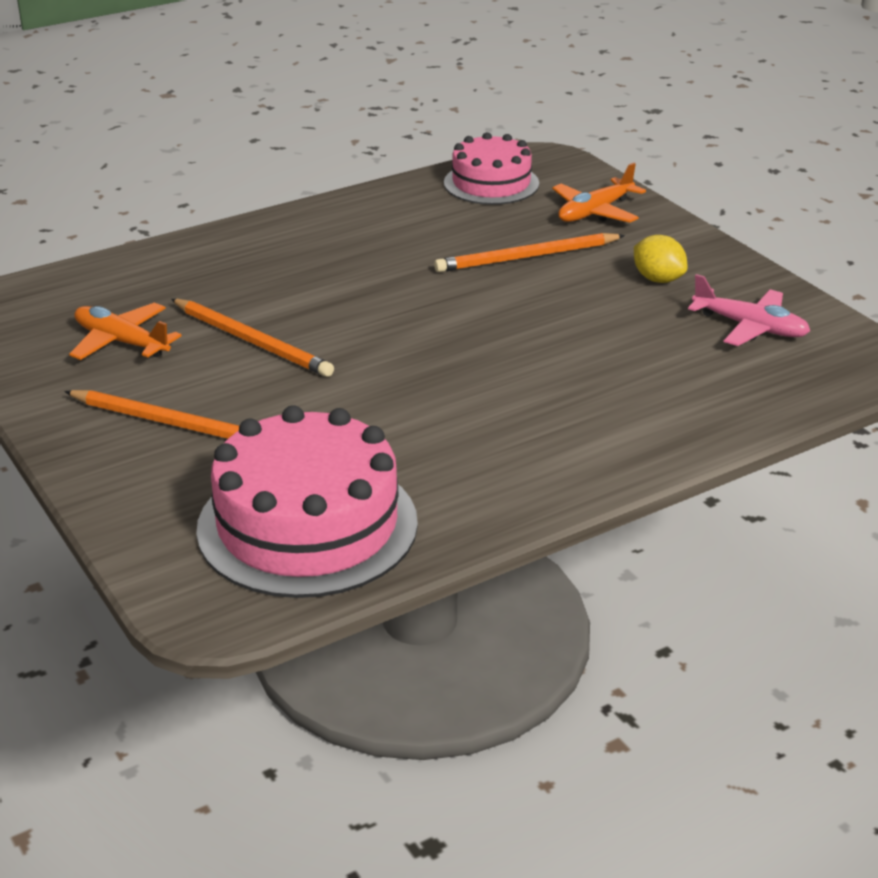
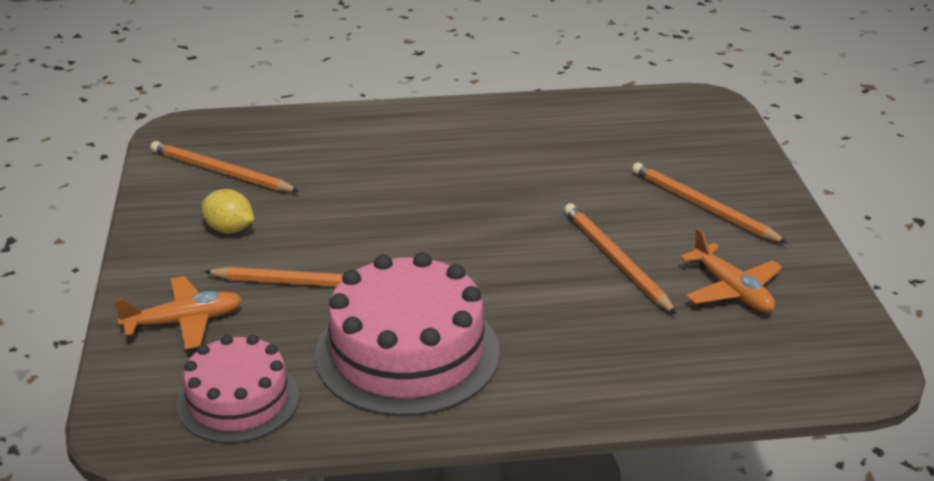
camera: 155 degrees left, 0 degrees up
(307, 525) = (635, 125): pink cake -> pink cake (407, 353)
(658, 279) = (229, 229): yellow lemon -> yellow lemon turned 45 degrees counterclockwise
(750, 327) = (220, 172): pink plane -> orange pencil

